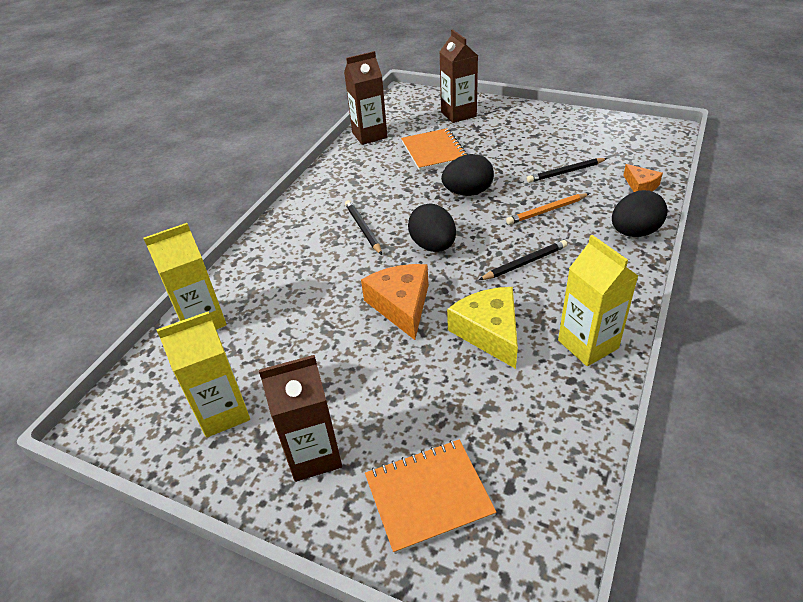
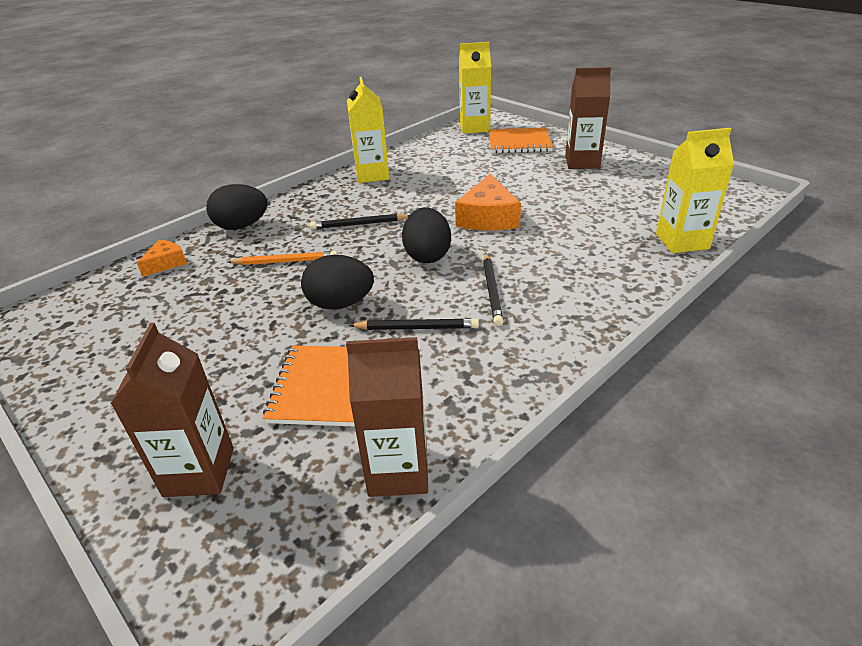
camera: 160 degrees left, 5 degrees down
(223, 412) = (648, 186): yellow carton -> yellow carton (474, 127)
(489, 332) = (431, 191): yellow cheese -> none
(565, 172) = (208, 299): black pencil -> black pencil (417, 328)
(640, 186) = (166, 263): orange cheese -> orange cheese turned 45 degrees clockwise

